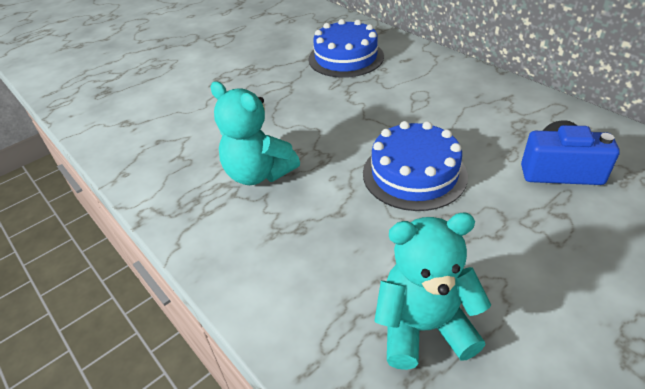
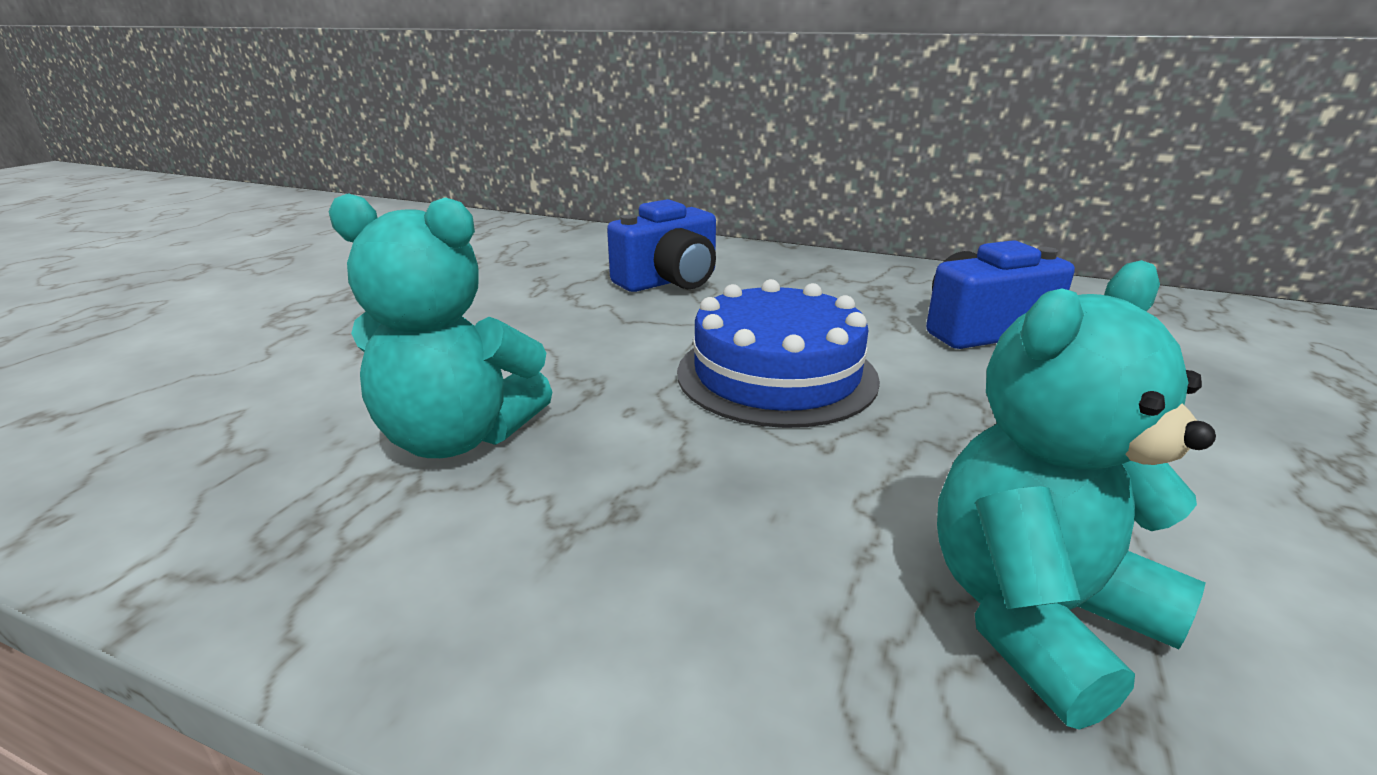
camera: 30 degrees left, 15 degrees down
(346, 58) = (535, 258): blue cake -> none
(406, 91) = (669, 281): none -> blue camera

